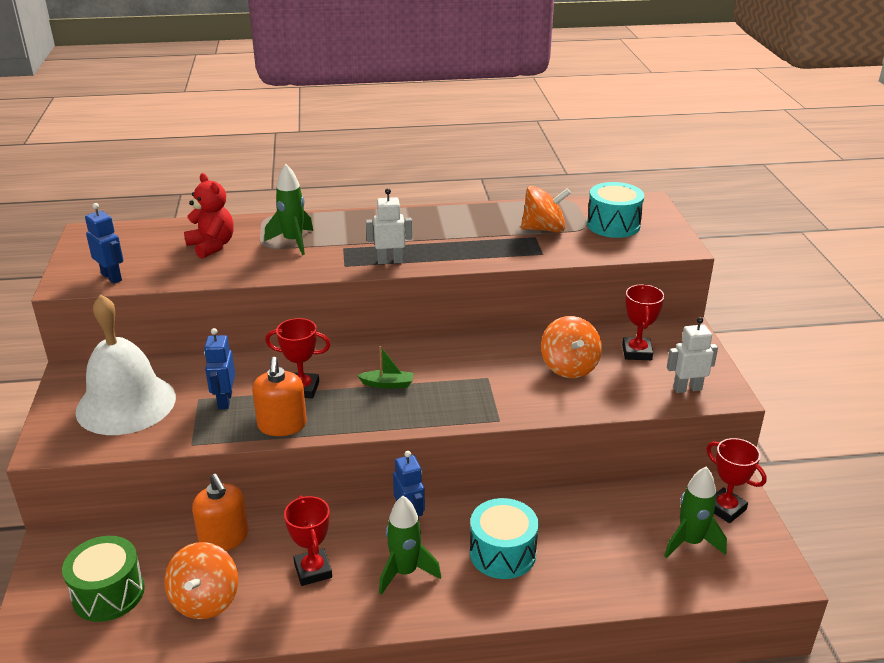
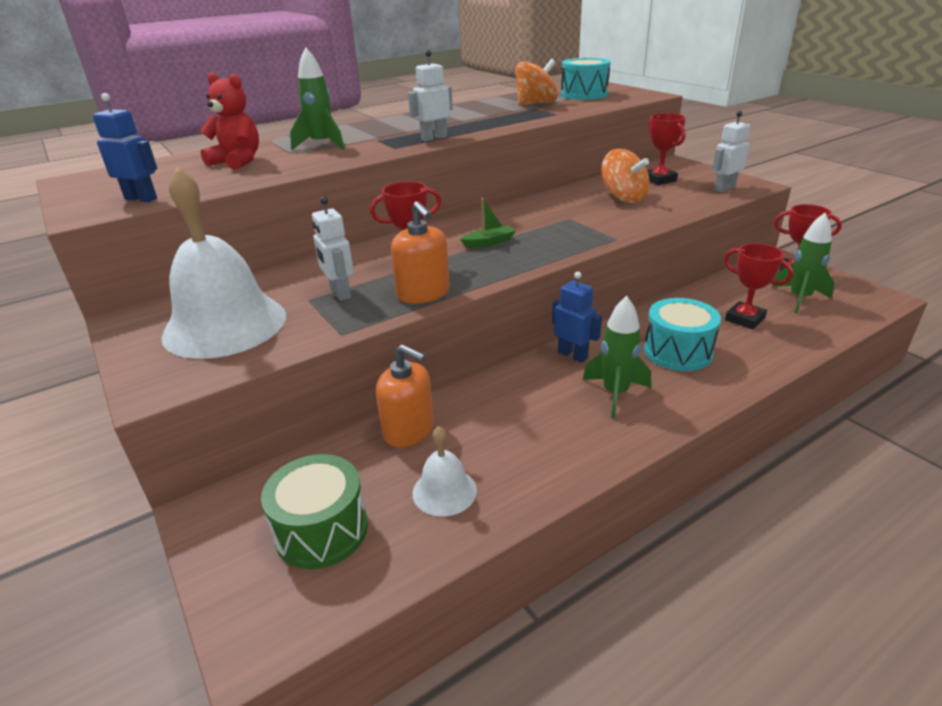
camera: 25 degrees left, 0 degrees up
(205, 600) = (444, 491): orange spinning top -> white bell
(224, 401) = (340, 293): blue robot -> white robot
(313, 570) = (529, 423): red trophy -> red trophy (744, 319)

